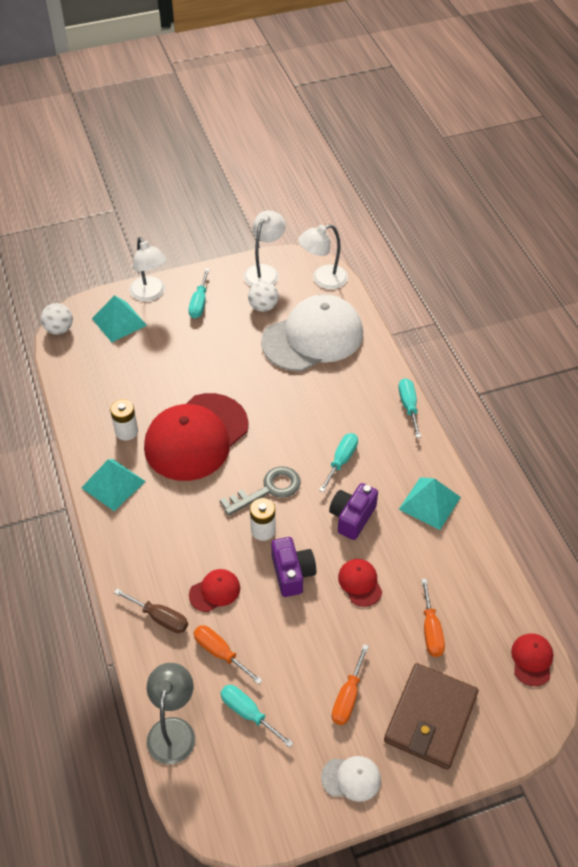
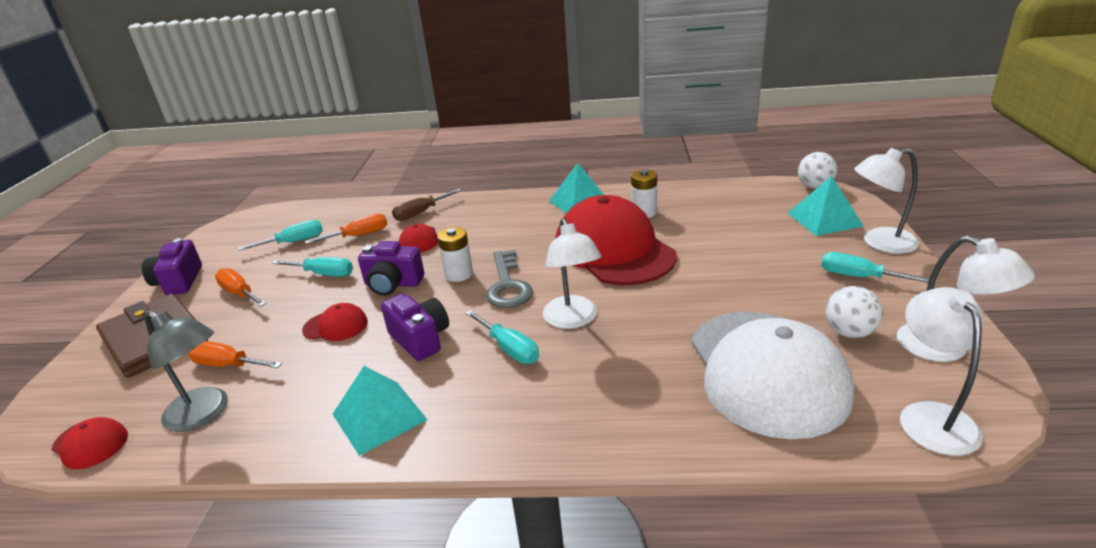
camera: 115 degrees right, 20 degrees down
(173, 730) = (324, 210): grey lamp -> grey lamp (204, 414)
(297, 436) = (573, 320): none -> white lamp
(351, 778) = (178, 281): white cap -> purple camera
(408, 406) = (567, 448): turquoise screwdriver -> turquoise screwdriver (323, 274)

